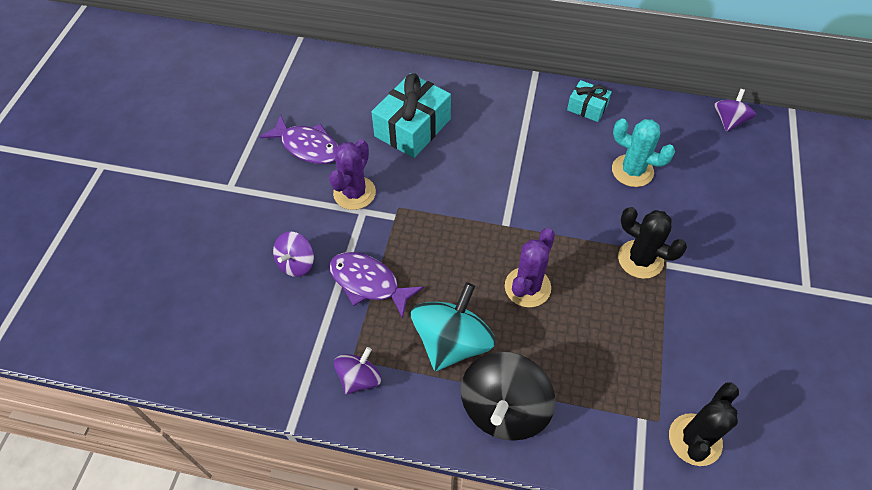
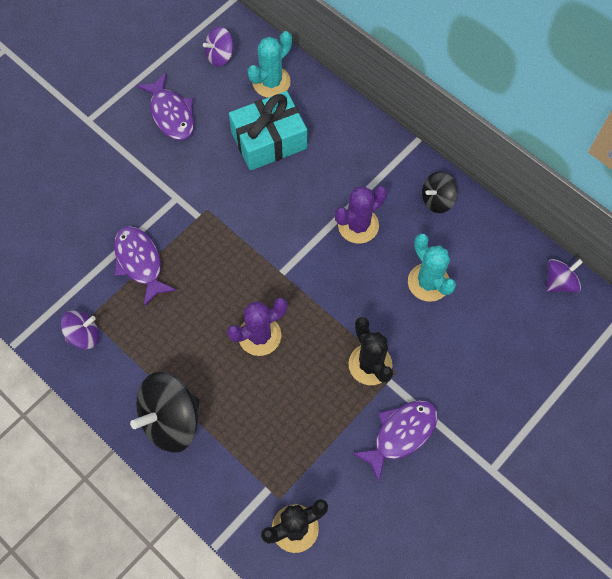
camera: 30 degrees right, 10 degrees up
(296, 263) = (97, 216): purple spinning top -> purple spinning top (220, 56)
(354, 193) = (180, 177): purple cactus -> purple cactus (358, 225)
(380, 84) = (271, 82): none -> turquoise cactus
(452, 342) = (169, 346): turquoise spinning top -> none
(587, 107) = (437, 200): turquoise gift -> black spinning top
(713, 302) = (401, 434): none -> purple fish

